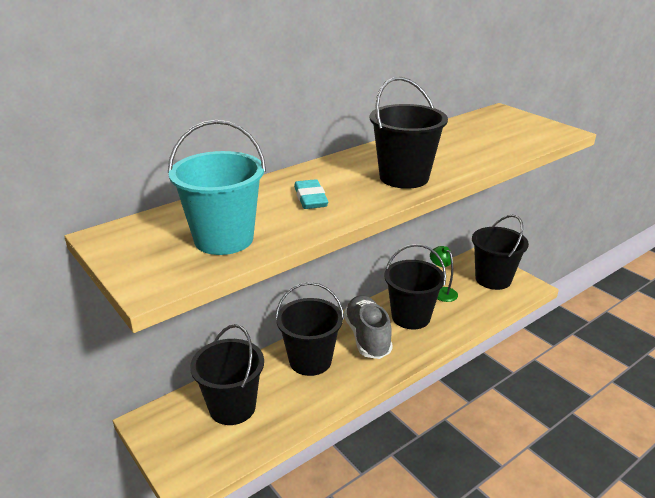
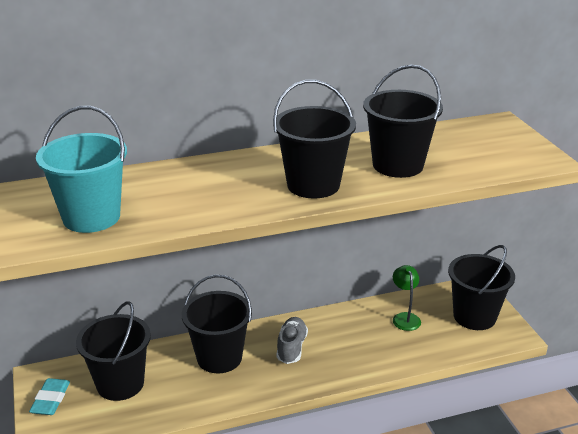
camera: 20 degrees right, 0 degrees up
(310, 198) = (202, 191): turquoise eraser -> turquoise eraser (50, 400)
(367, 337) = (291, 348): grey shoe -> grey shoe, size x0.66
(411, 317) = (351, 337): black bucket -> black bucket (398, 165)

